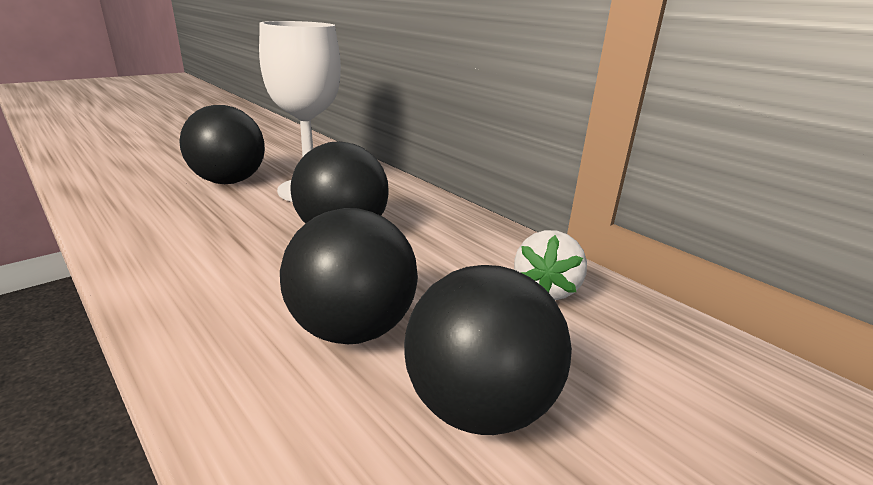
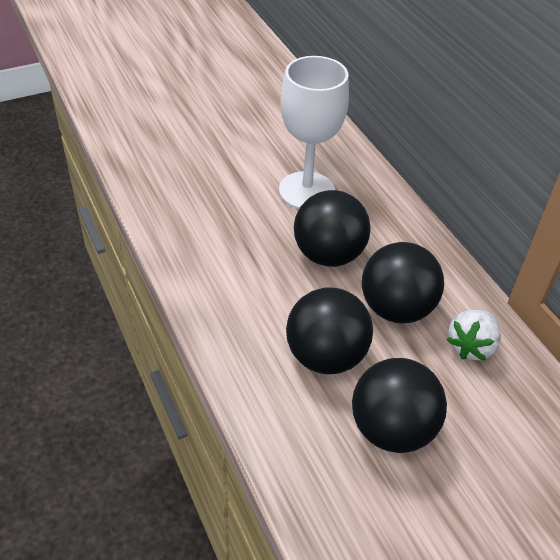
camera: 15 degrees right, 20 degrees up
(229, 181) = (238, 168): black ball -> black ball (396, 309)

